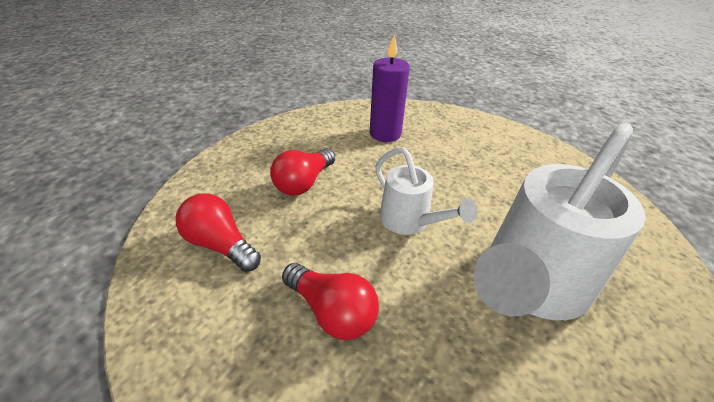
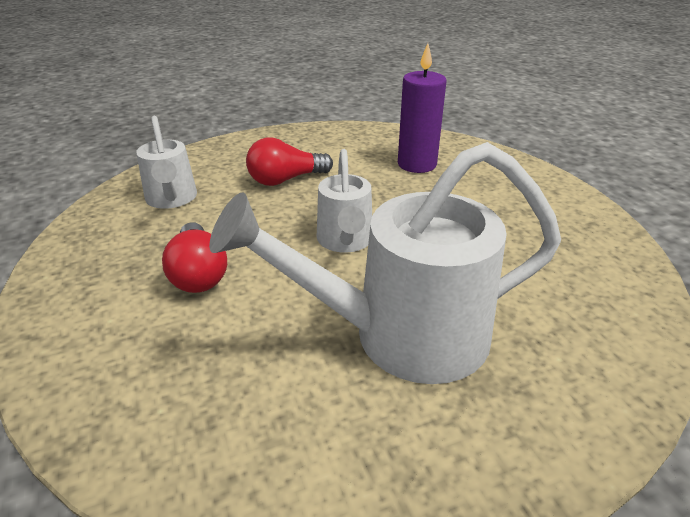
camera: 35 degrees right, 5 degrees down
(220, 244) = (171, 199): red light bulb -> white watering can

